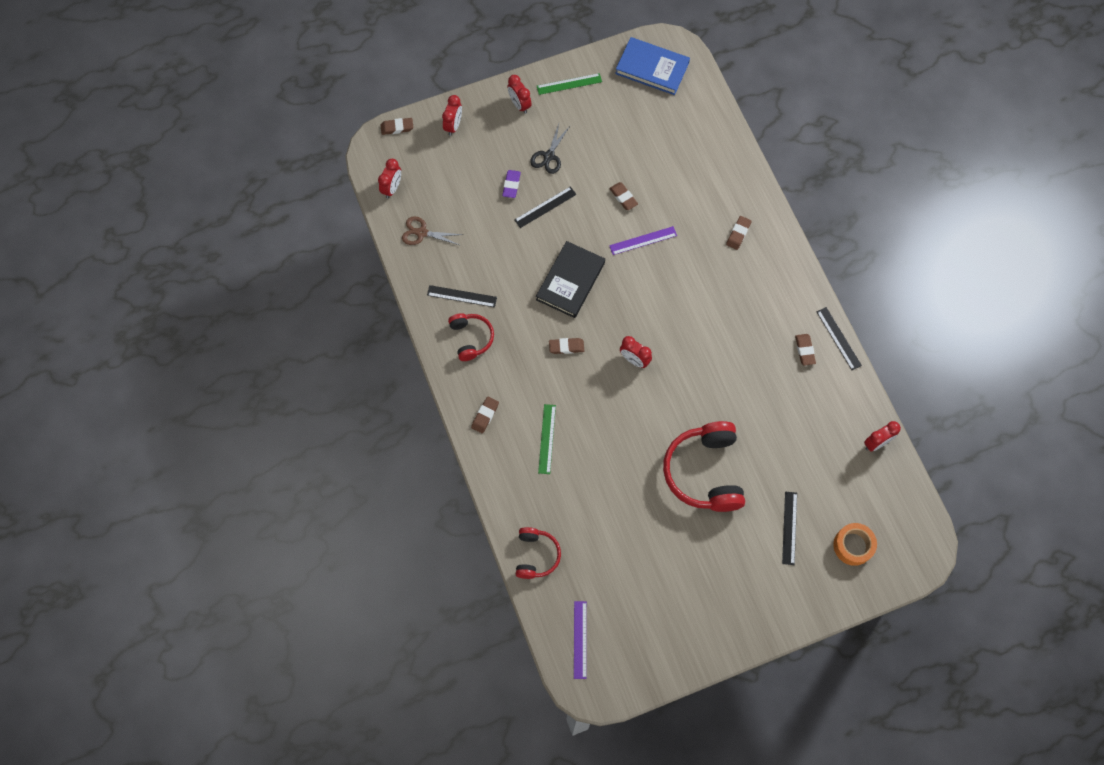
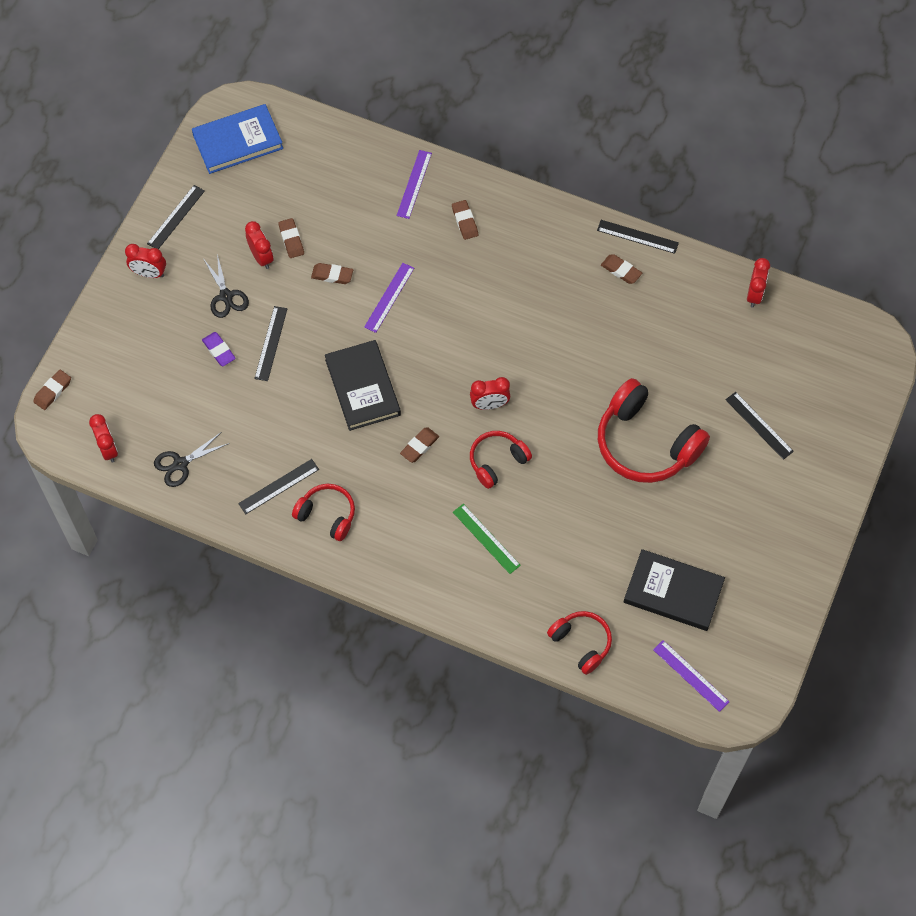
camera: 45 degrees left, 5 degrees down
(422, 233) = (180, 464): brown scissors -> black scissors
(453, 125) = (106, 344): red clock -> red clock (261, 257)
(485, 415) = (411, 569): brown eraser -> brown eraser (291, 240)
(569, 84) = (176, 217): green ruler -> black ruler
(602, 398) = (497, 461): none -> red headphones
(624, 579) = (673, 592): none -> black book
(731, 184) = (414, 184): none -> purple ruler
(853, 546) = (821, 393): orange tape -> none

